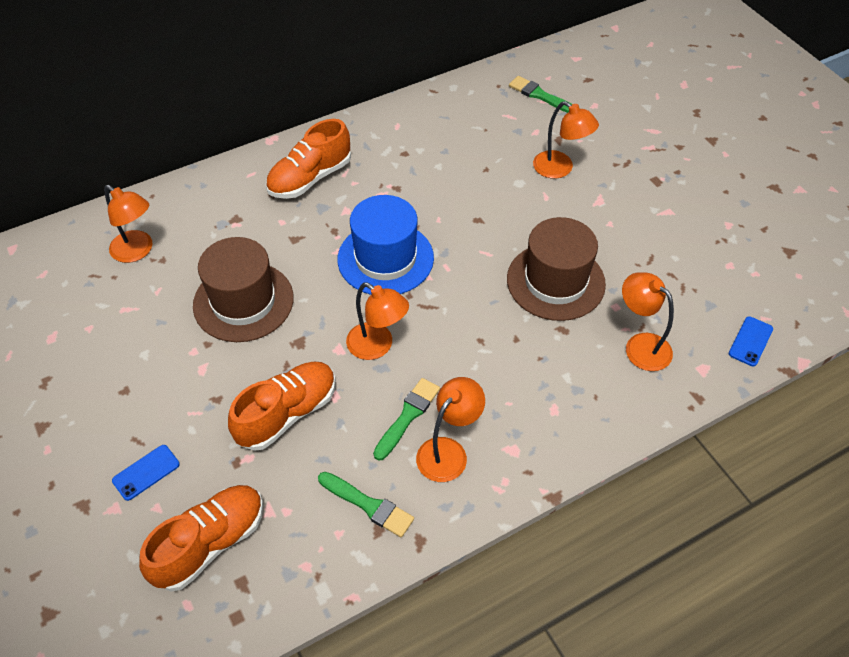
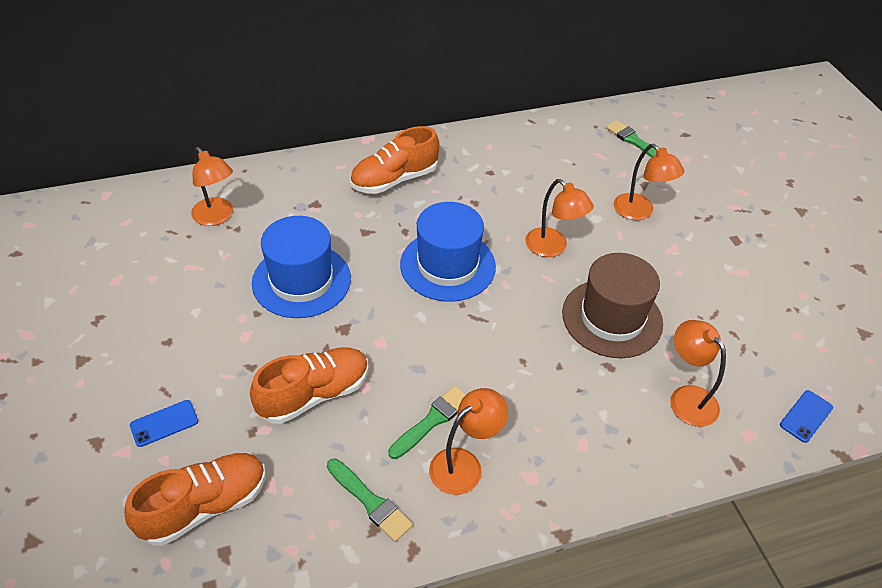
camera: 10 degrees right, 5 degrees down
(243, 301) = (301, 280): brown hat -> blue hat
(377, 346) = (419, 347): orange lamp -> orange lamp (552, 248)

